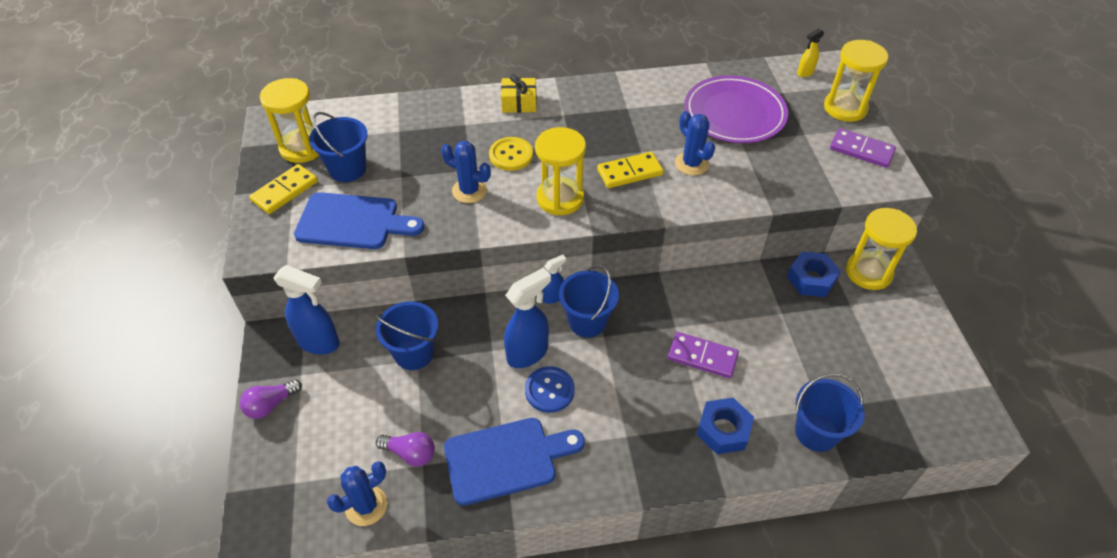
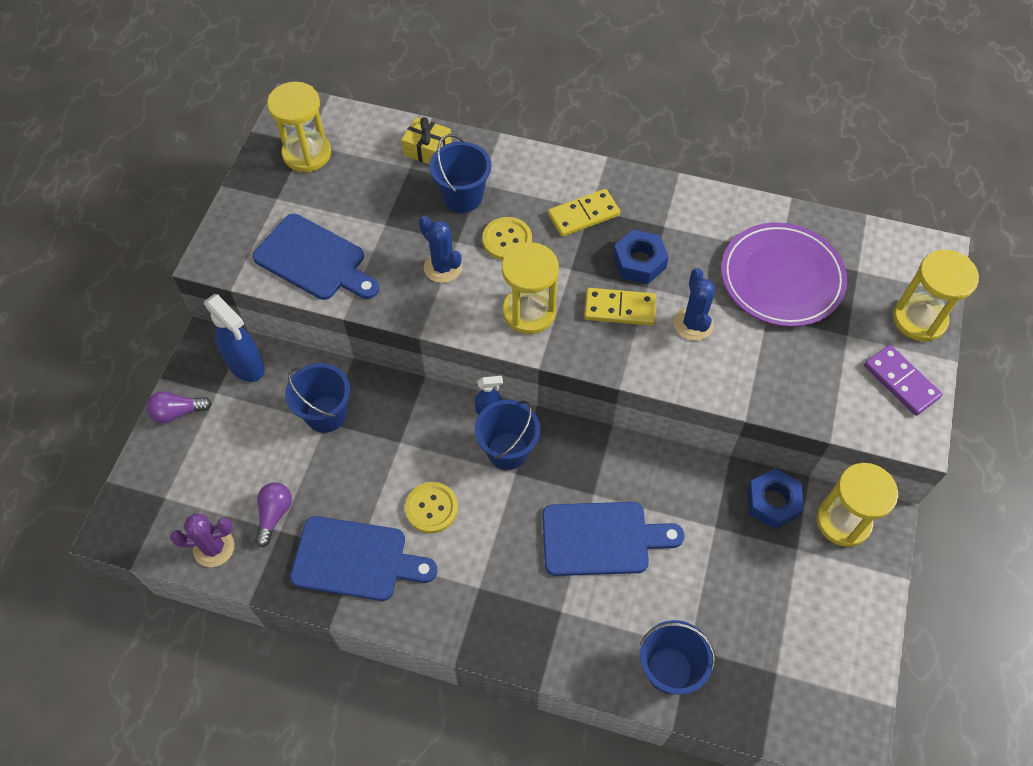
camera: 25 degrees right, 10 degrees up
(285, 191) = (268, 199): yellow domino -> yellow domino (583, 215)
(347, 169) = (338, 196): blue bucket -> blue bucket (462, 197)
(366, 506) = (214, 547): blue cactus -> purple cactus
(410, 453) = (274, 515): purple light bulb -> purple light bulb turned 120 degrees counterclockwise
(519, 103) = (550, 177): yellow gift -> yellow gift (427, 150)
(528, 353) = (432, 460): blue spray bottle -> none
(549, 390) = (431, 508): blue button -> yellow button
(702, 357) = (602, 539): purple domino -> blue cutting board
(723, 430) = (576, 624): blue nut -> blue nut (639, 262)
(805, 73) = (902, 253): yellow spray bottle -> none

